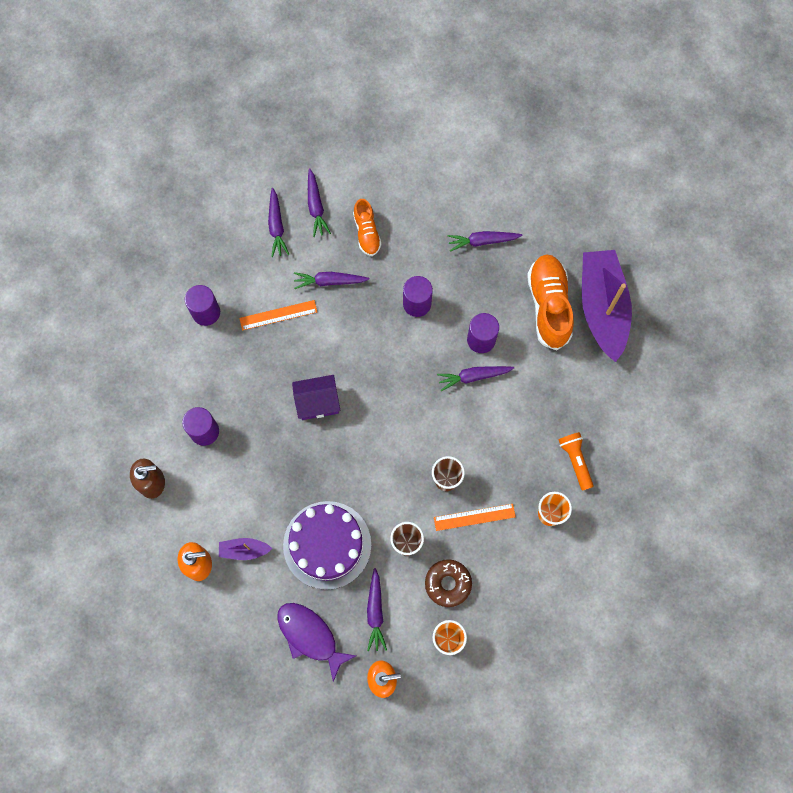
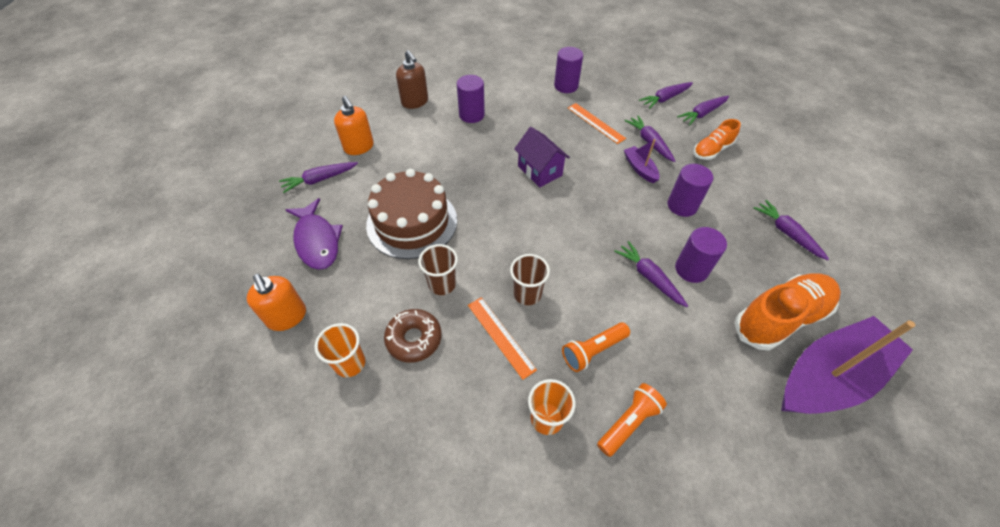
camera: 65 degrees right, 20 degrees down
(244, 550) = (382, 169): purple boat -> purple boat (639, 168)
(310, 636) = (317, 241): purple fish -> purple fish turned 135 degrees clockwise
(327, 545) = (412, 222): purple cake -> brown cake
(375, 612) = (358, 284): purple carrot -> purple carrot (319, 180)
(515, 455) = (593, 350): none -> orange flashlight

